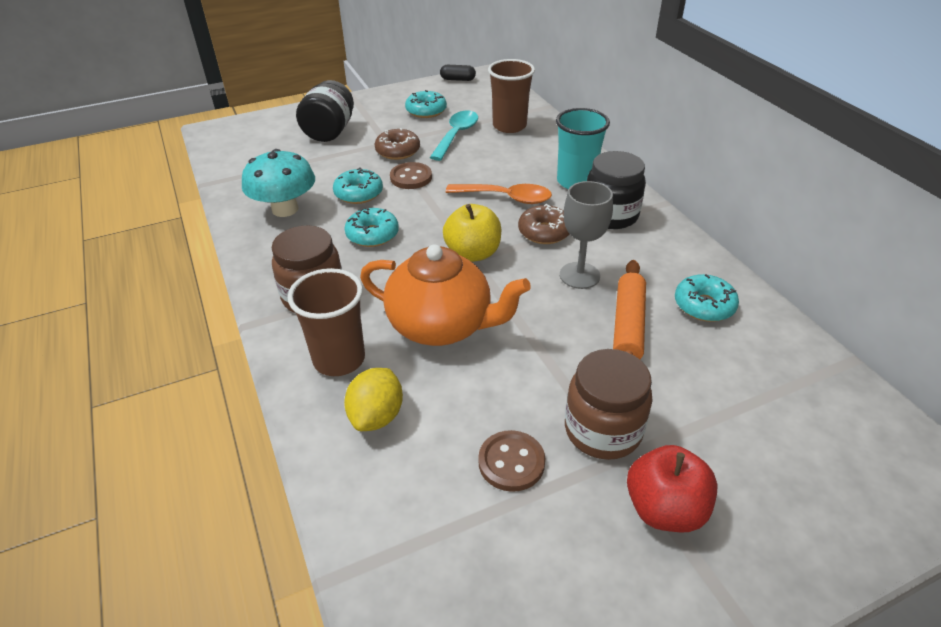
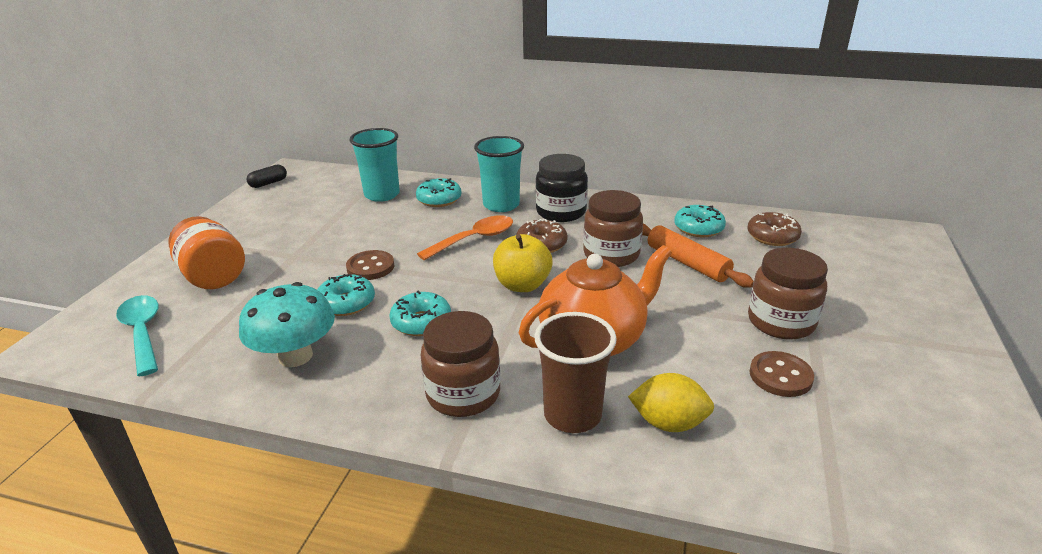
camera: 50 degrees left, 10 degrees down
(329, 132) = (213, 276): black jar -> orange jar
(377, 416) = (668, 423): yellow lemon -> yellow lemon turned 45 degrees counterclockwise
(398, 151) = (318, 256): brown donut -> brown donut (772, 236)
(426, 111) = (285, 217): turquoise donut -> turquoise donut (439, 199)
(456, 135) = (349, 220): turquoise spoon -> turquoise spoon (143, 332)
(509, 126) = (382, 195): brown cup -> turquoise cup
(579, 275) = (611, 255): grey goblet -> brown jar
(664, 509) = (871, 333): red apple -> none

